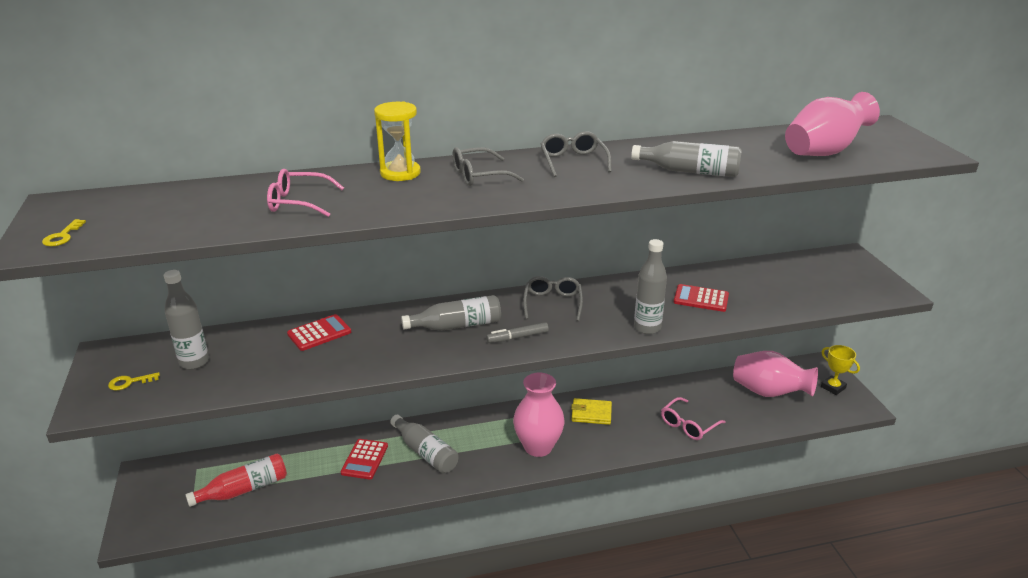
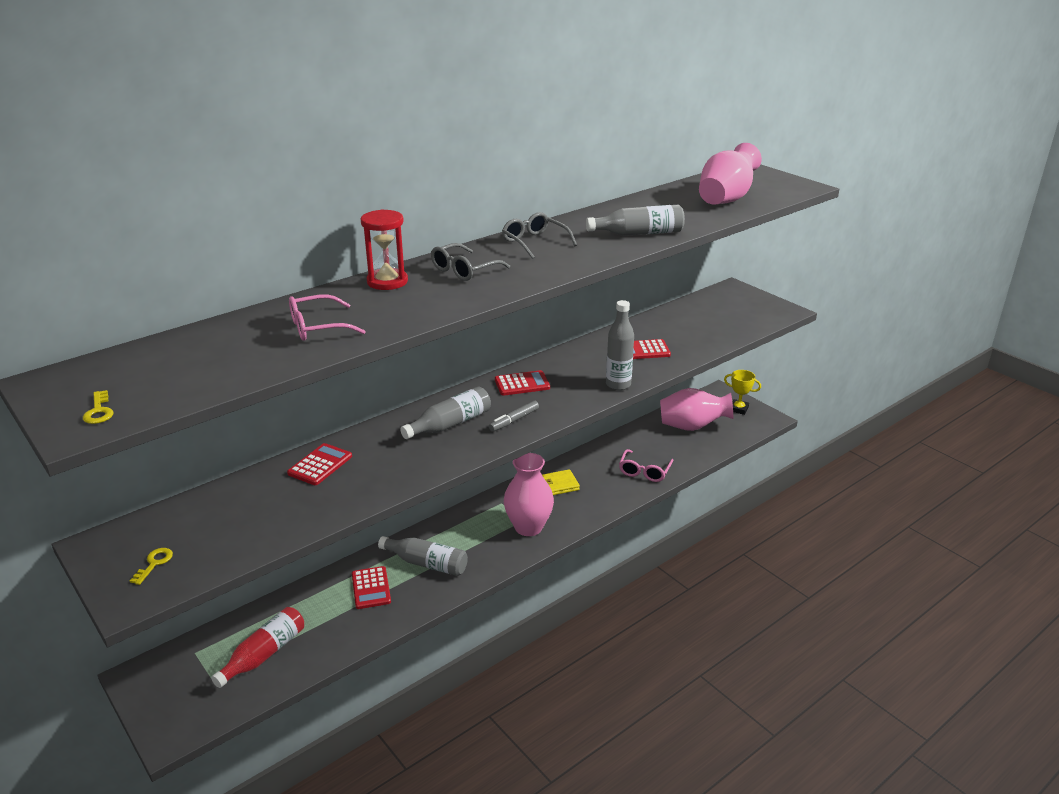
camera: 25 degrees left, 0 degrees up
(130, 382) = (154, 564): yellow key -> yellow key turned 150 degrees clockwise
(194, 362) = (209, 526): grey bottle -> none
(400, 173) = (387, 281): yellow hourglass -> red hourglass
(552, 303) = (522, 384): grey glasses -> red calculator

